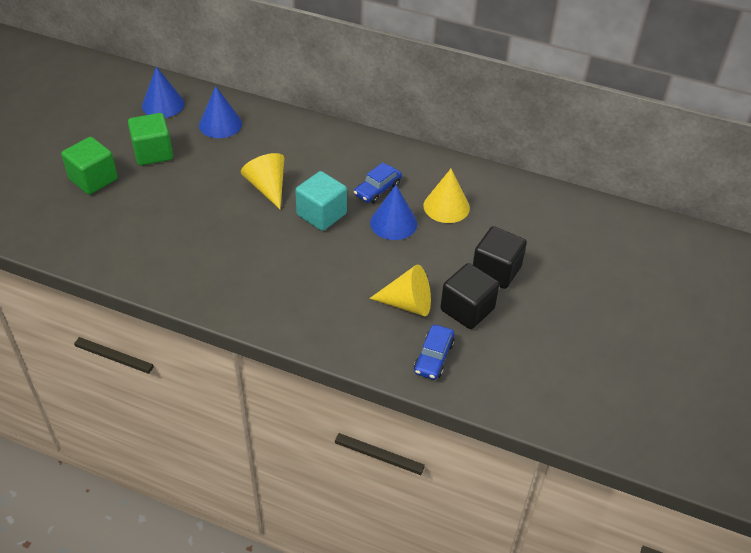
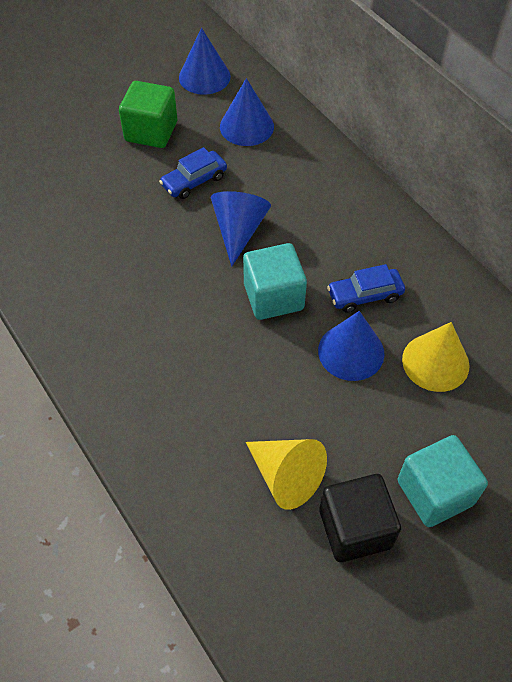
camera: 35 degrees right, 10 degrees up
(93, 179) = (70, 137): green cube -> none
(267, 187) = (239, 231): yellow cone -> blue cone
(433, 357) = (262, 573): blue car -> blue car (194, 181)
(496, 271) = (435, 492): black cube -> turquoise cube

